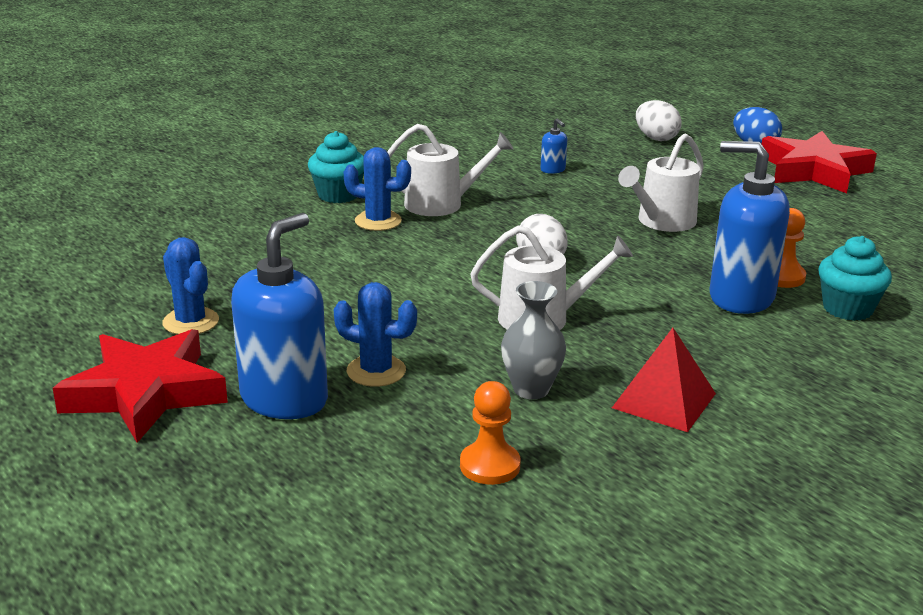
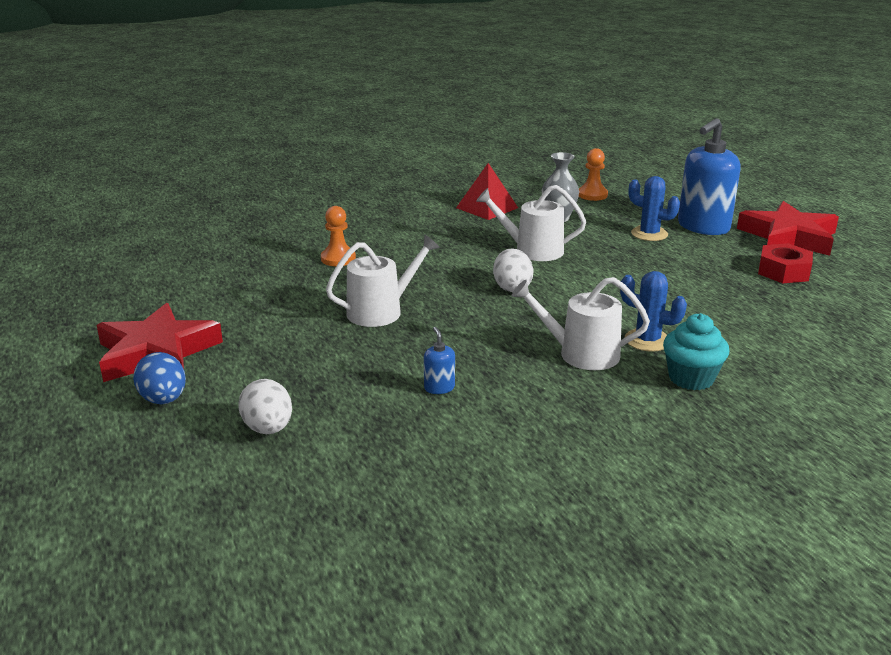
camera: 165 degrees left, 0 degrees up
(191, 322) = (783, 271): blue cactus -> red nut
(740, 297) = (384, 249): blue soap dispenser -> none
(847, 309) = (322, 236): turquoise cupcake -> none

